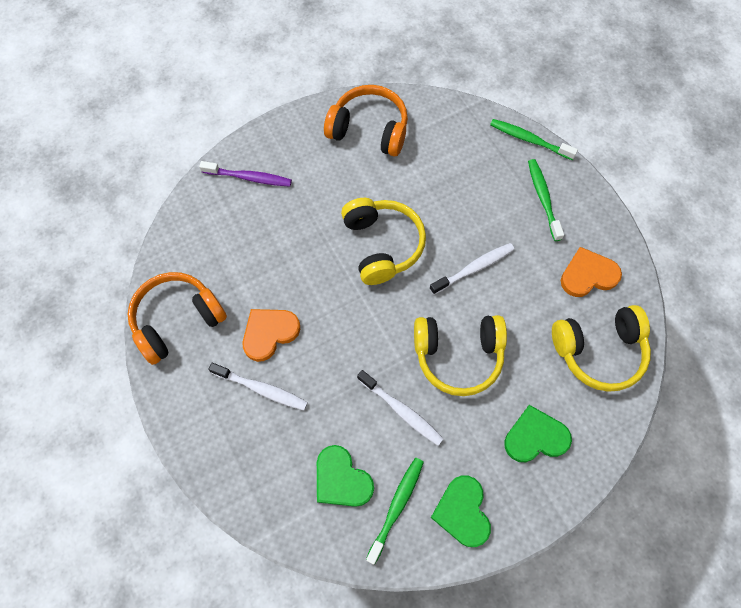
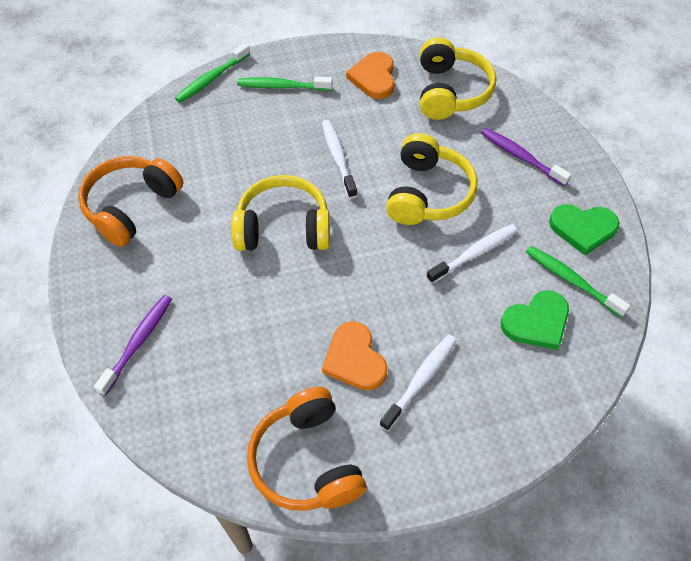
camera: 75 degrees left, 10 degrees down
(535, 437) = (521, 157): green heart -> purple toothbrush

